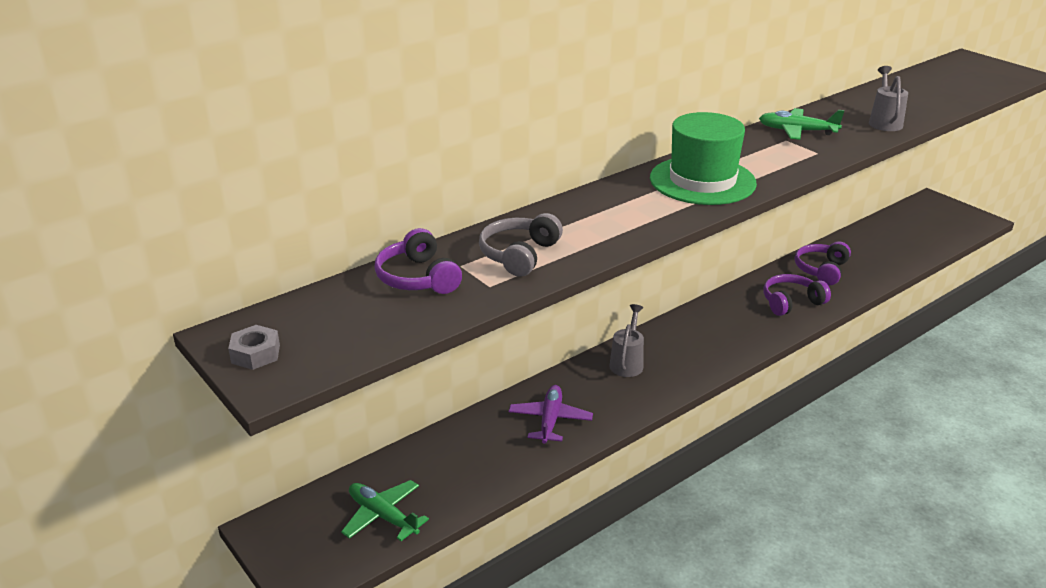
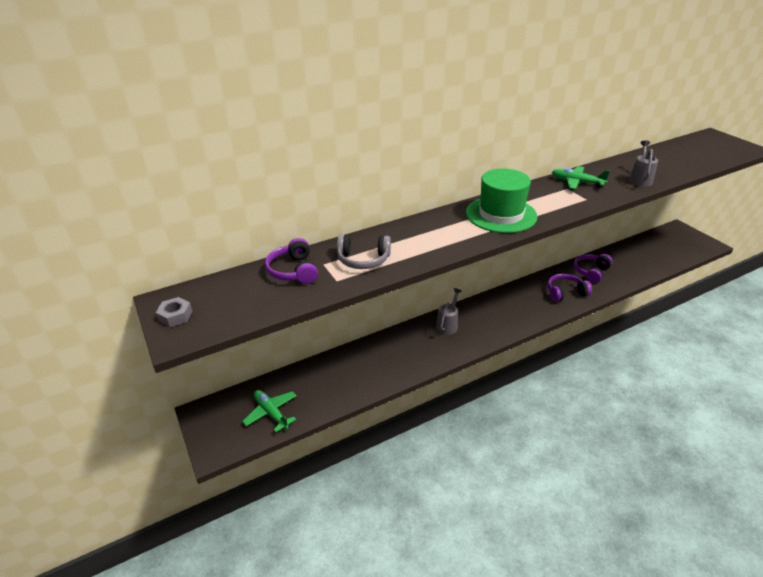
camera: 10 degrees right, 5 degrees up
(519, 255) = (363, 259): grey headphones -> grey headphones turned 120 degrees counterclockwise
(550, 420) = (389, 359): purple plane -> none

